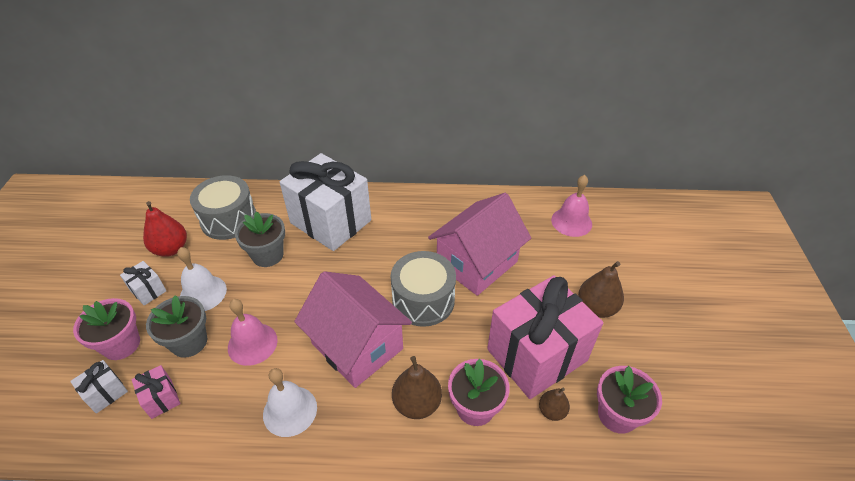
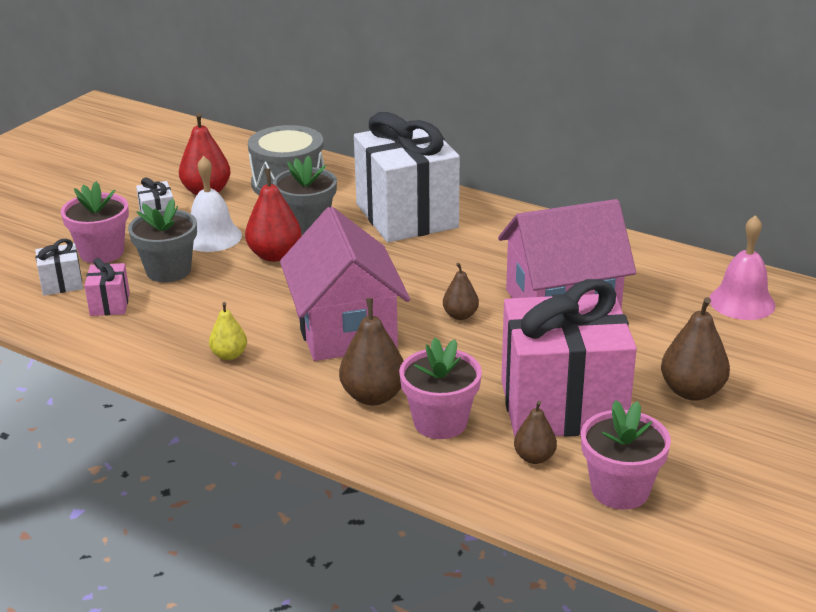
camera: 30 degrees right, 15 degrees down
(252, 343) = (232, 292): pink bell -> none
(262, 293) = (275, 255): none -> red pear
(290, 410) = (229, 355): white bell -> yellow pear
(423, 300) = (460, 315): grey drum -> brown pear

